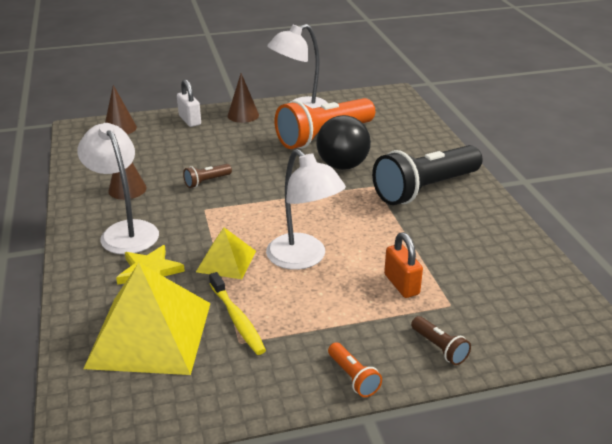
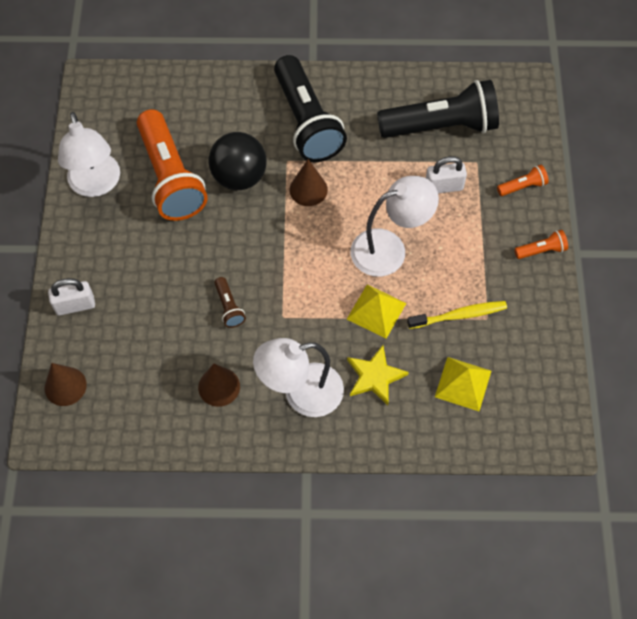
camera: 75 degrees left, 30 degrees up
(150, 334) = (463, 384): yellow pyramid -> yellow pyramid, size x0.52
(243, 115) = (84, 246): brown cone -> brown cone (308, 189)
(401, 284) = (443, 187): orange padlock -> white padlock
(439, 348) = (522, 186): brown flashlight -> orange flashlight
(481, 271) = (441, 126): none -> black flashlight

